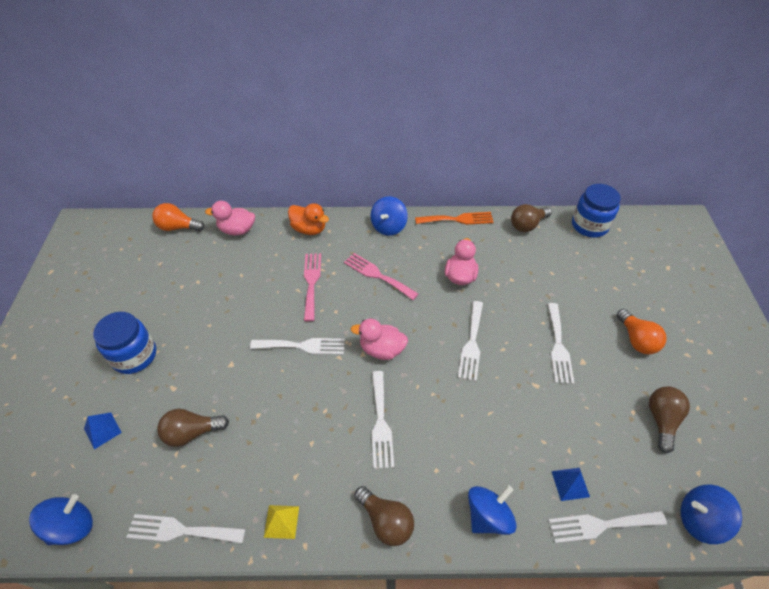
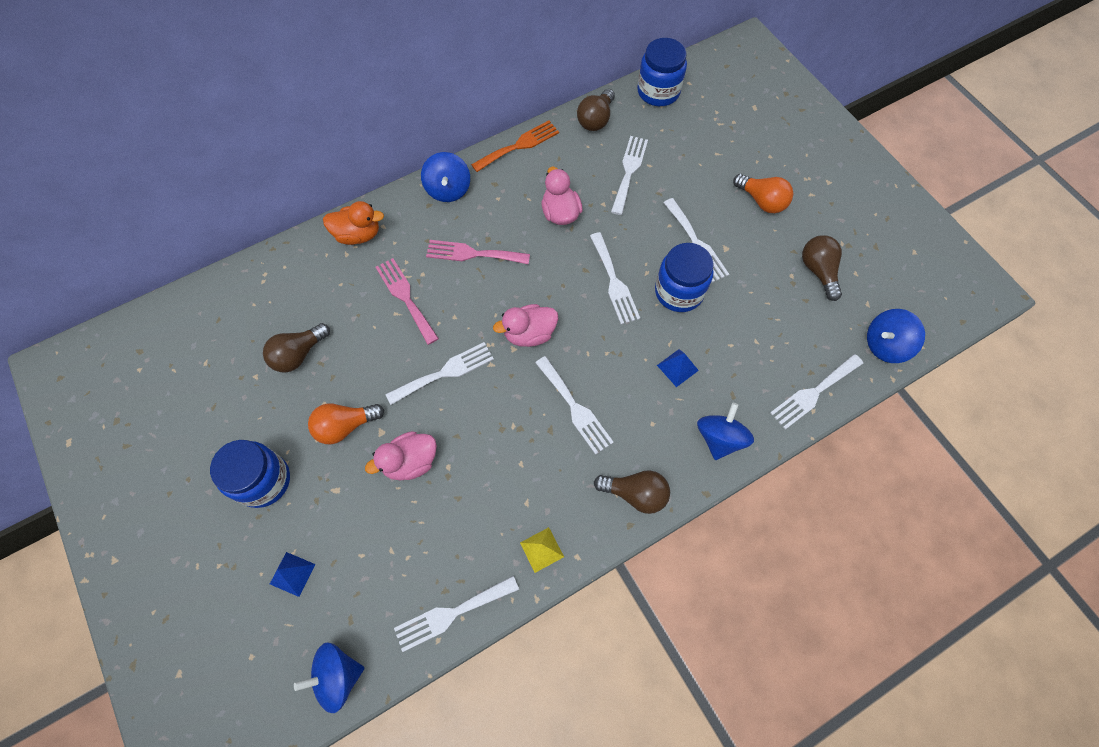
camera: 30 degrees left, 15 degrees up
(72, 526) = (338, 676): blue spinning top -> blue spinning top turned 120 degrees counterclockwise
(178, 227) = (192, 307): orange light bulb -> orange light bulb (345, 426)
(192, 432) = (392, 521): brown light bulb -> brown light bulb (298, 354)
(237, 230) = (271, 276): pink duck -> pink duck (410, 462)
(522, 376) = (679, 292): none -> blue jar
(532, 270) = (629, 171): none -> white fork
(570, 483) = (772, 371): blue pyramid -> blue pyramid (677, 367)

